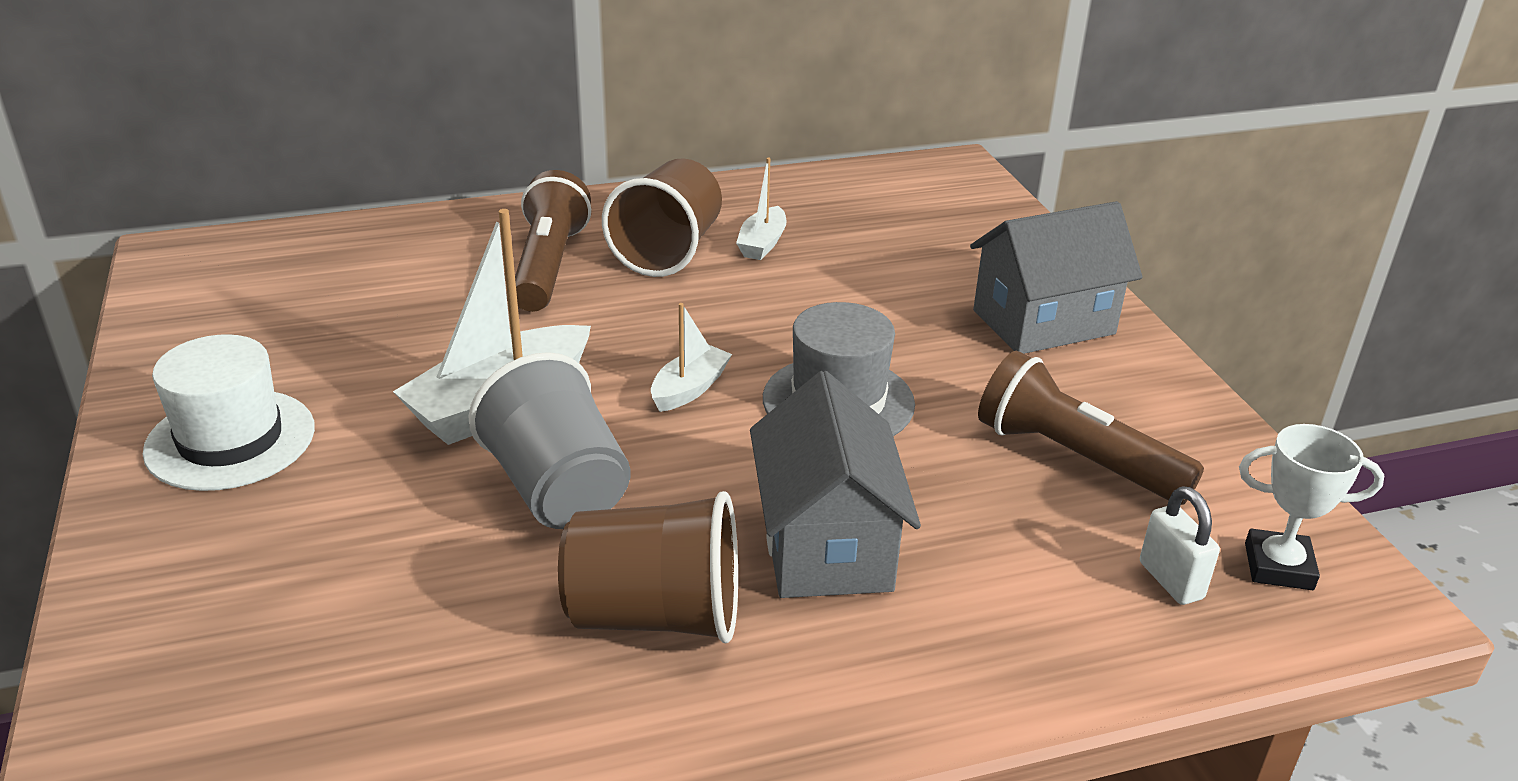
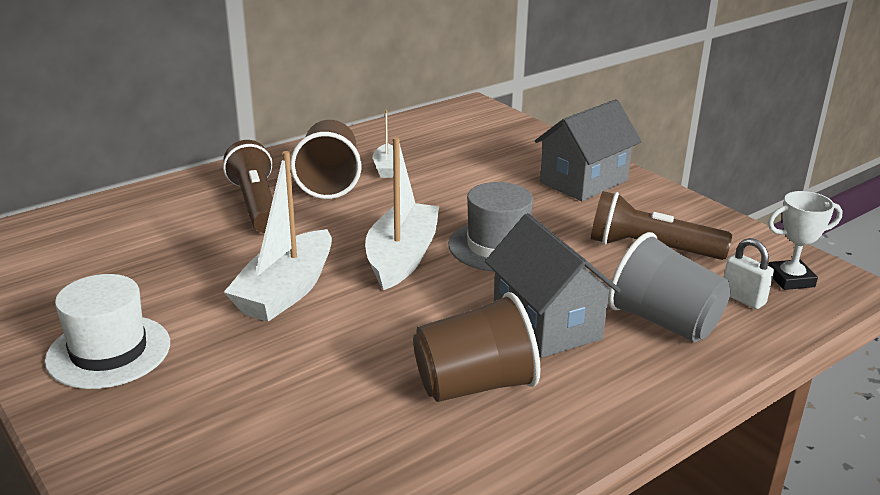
camera: 20 degrees left, 5 degrees down
(558, 489) = (361, 331): grey cup -> grey cup (664, 322)
(689, 389) = (402, 257): white boat -> white boat, size x1.92

